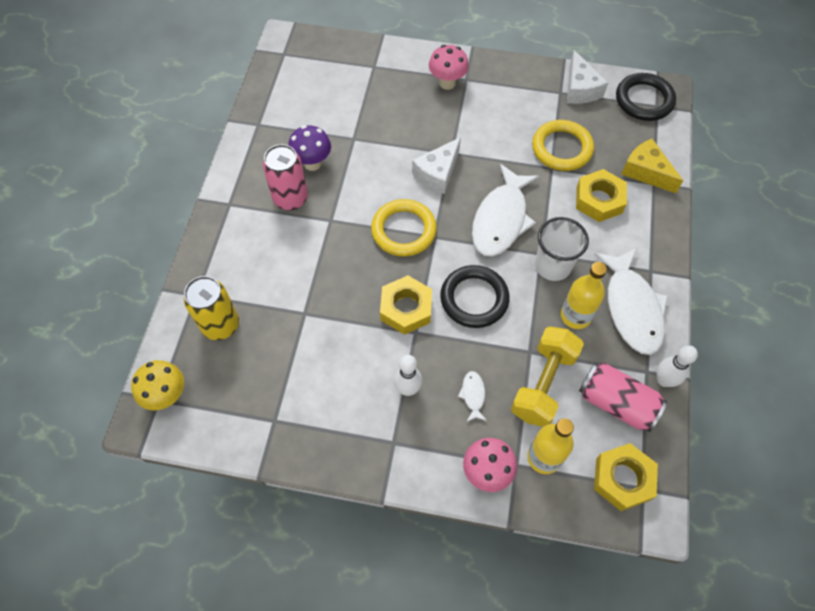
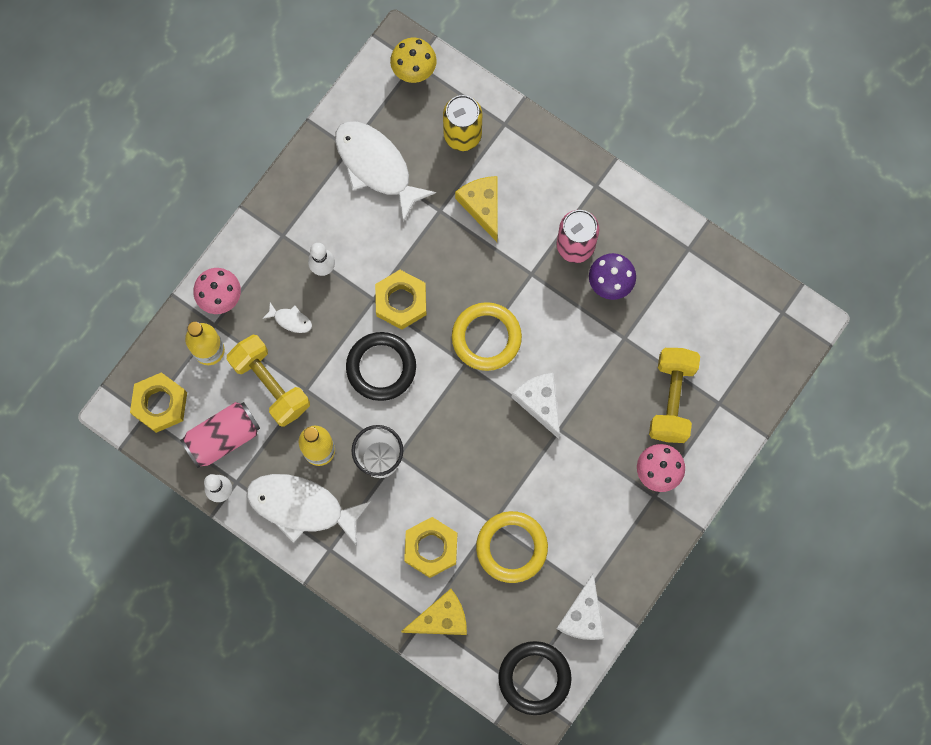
camera: 115 degrees right, 15 degrees up
(285, 280) = (482, 206): none -> yellow cheese
(386, 93) = (672, 399): none -> yellow dumbbell
(501, 219) = (455, 437): white fish -> white fish (376, 166)
(580, 89) = (583, 616): white cheese -> white cheese turned 90 degrees counterclockwise

